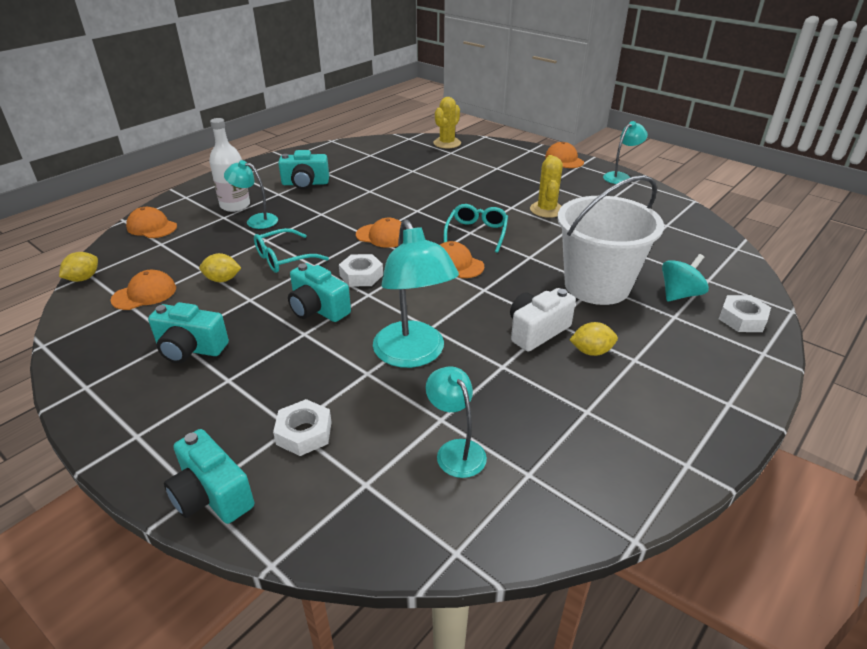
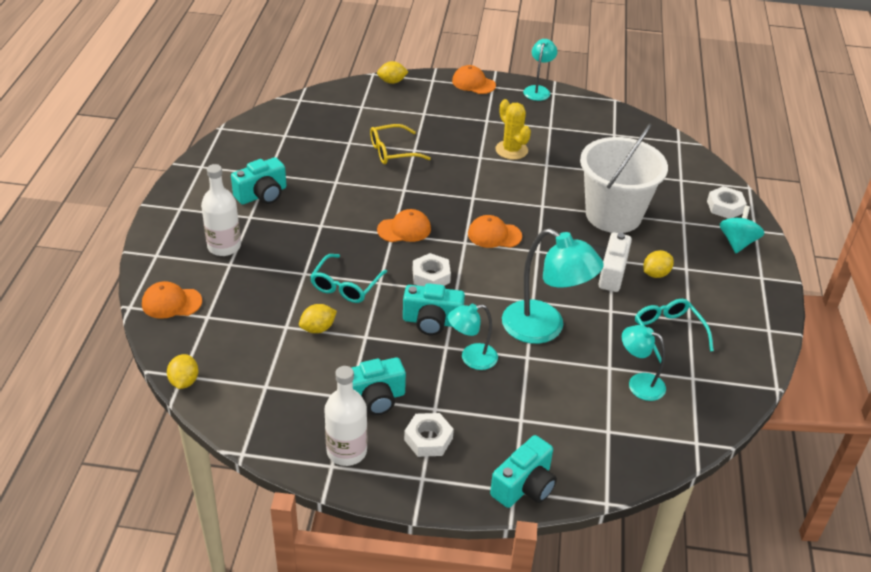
camera: 35 degrees left, 5 degrees up
(112, 381) = (346, 451): none -> white bottle
(144, 294) = (266, 371): orange cap -> none
(212, 495) = (524, 486): turquoise camera -> turquoise camera turned 60 degrees counterclockwise
(256, 220) = (268, 256): turquoise lamp -> turquoise lamp (471, 358)
(304, 433) = (534, 419): white nut -> white nut (428, 439)
(440, 184) = (393, 151): none -> yellow glasses
(447, 143) = (345, 95): yellow cactus -> none
(476, 233) = (479, 197): turquoise glasses -> turquoise glasses (668, 333)
(494, 144) = (392, 82): none -> yellow lemon
(679, 294) = (673, 201): turquoise spinning top -> turquoise spinning top (737, 242)

